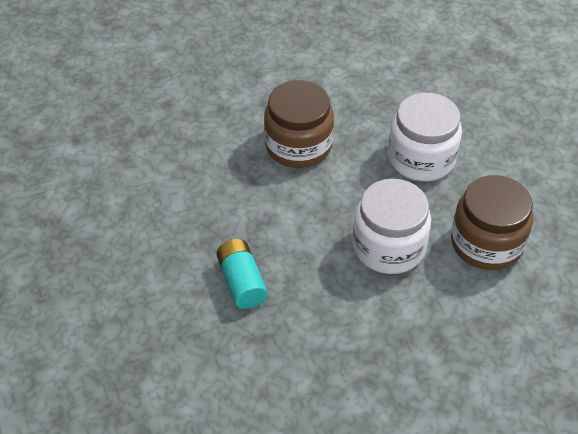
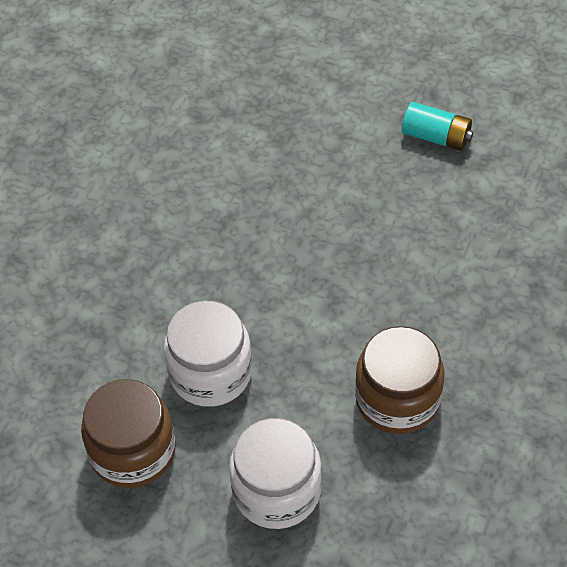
camera: 135 degrees right, 5 degrees up
(242, 282) = (287, 245): turquoise battery -> turquoise battery (436, 137)

